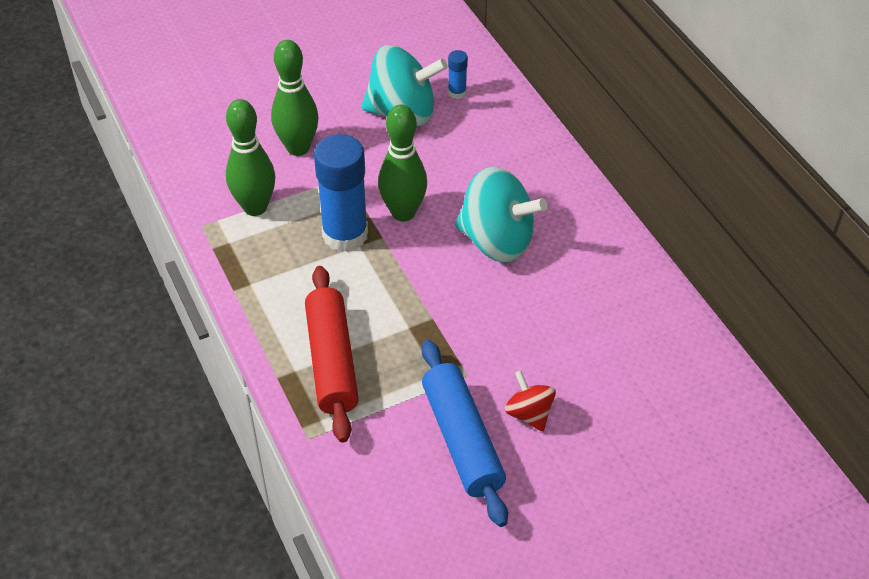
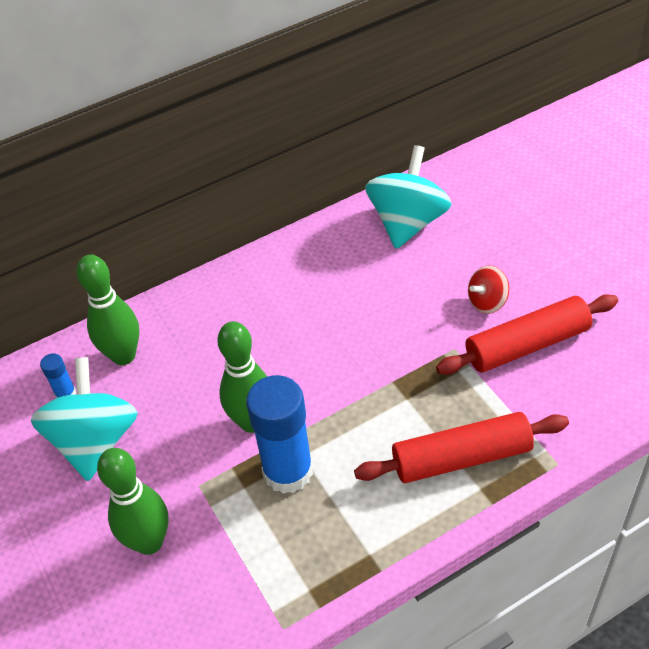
camera: 90 degrees left, 0 degrees up
(255, 207) = (250, 572): green bowling pin -> green bowling pin (123, 355)
(462, 440) = (527, 345): blue rolling pin -> red rolling pin
(496, 241) = (287, 340): turquoise spinning top -> turquoise spinning top (407, 223)

